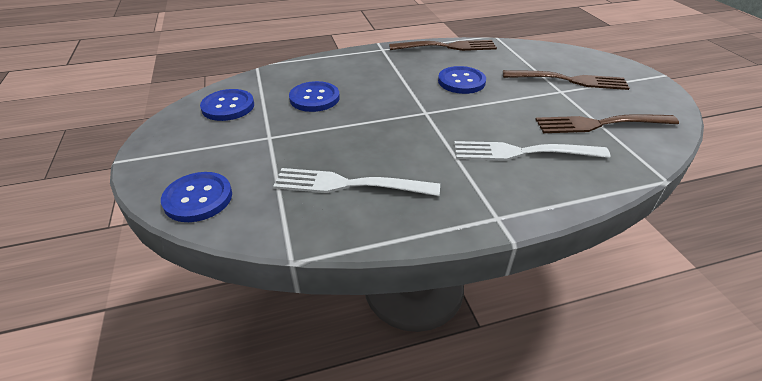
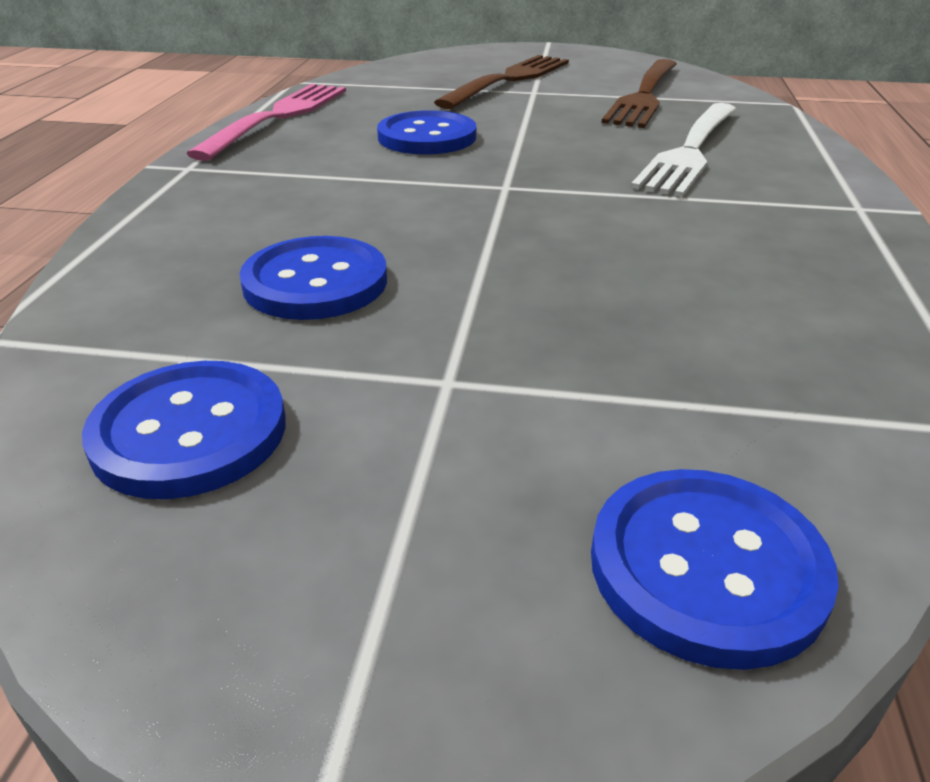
camera: 65 degrees left, 5 degrees down
(349, 184) = (724, 309): white fork -> none
(447, 47) = (278, 117): brown fork -> pink fork

